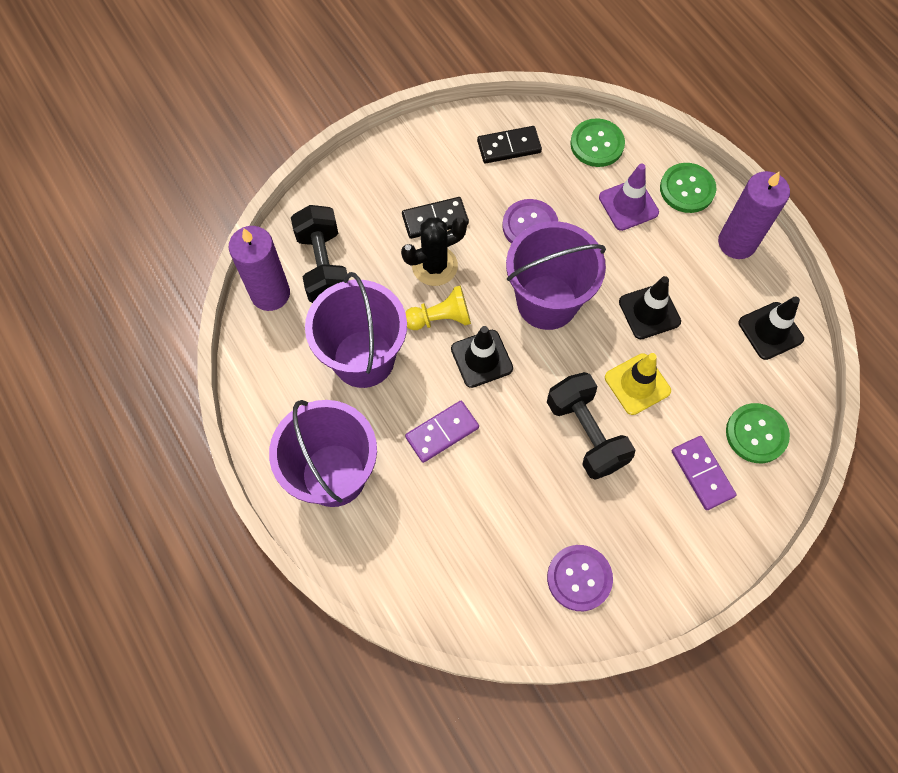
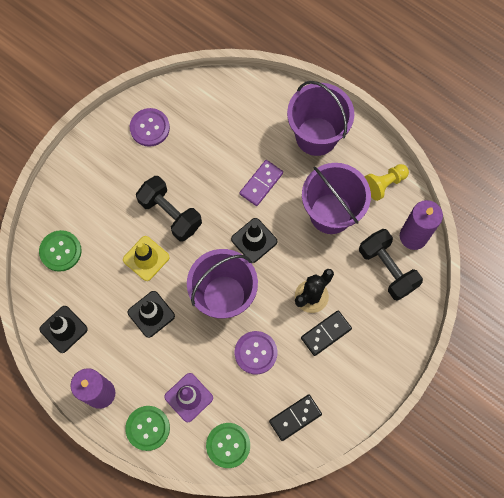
camera: 160 degrees right, 5 degrees up
(440, 318) = (292, 259): yellow pawn -> yellow pawn (384, 184)
(702, 473) = (90, 213): purple domino -> none

